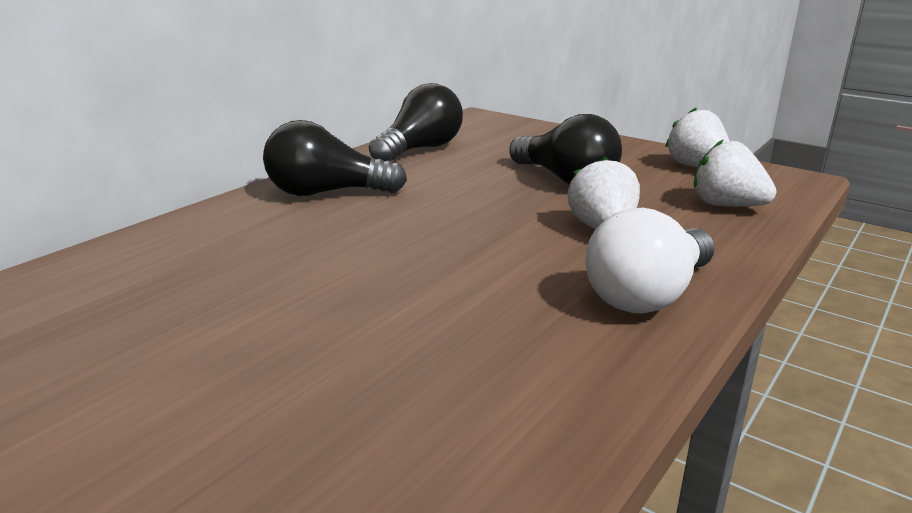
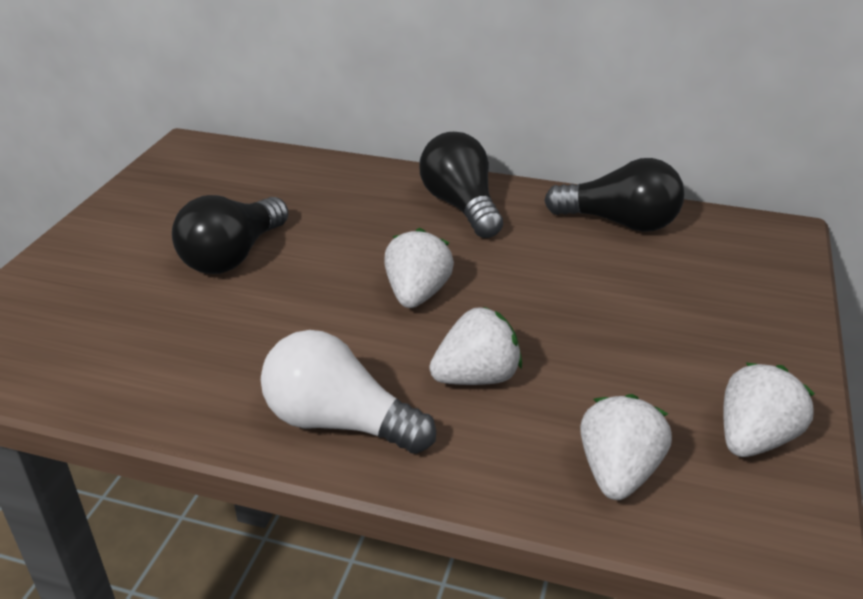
camera: 70 degrees right, 10 degrees up
(462, 233) = (417, 294): none -> white strawberry
(565, 179) = (608, 333): black light bulb -> black light bulb (233, 256)

